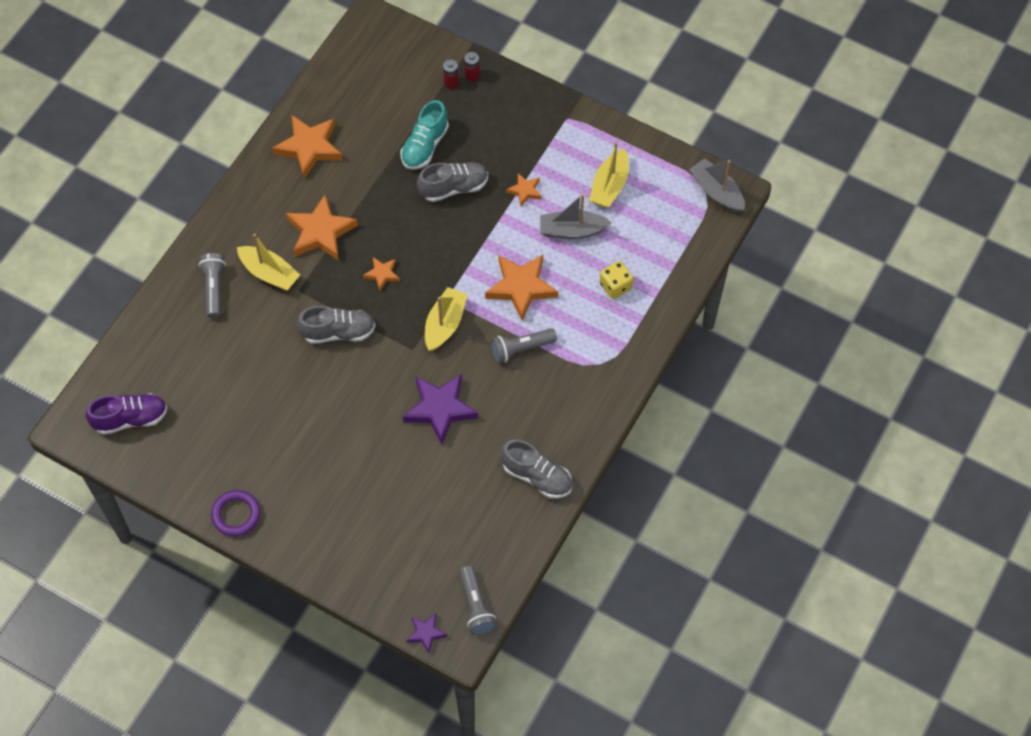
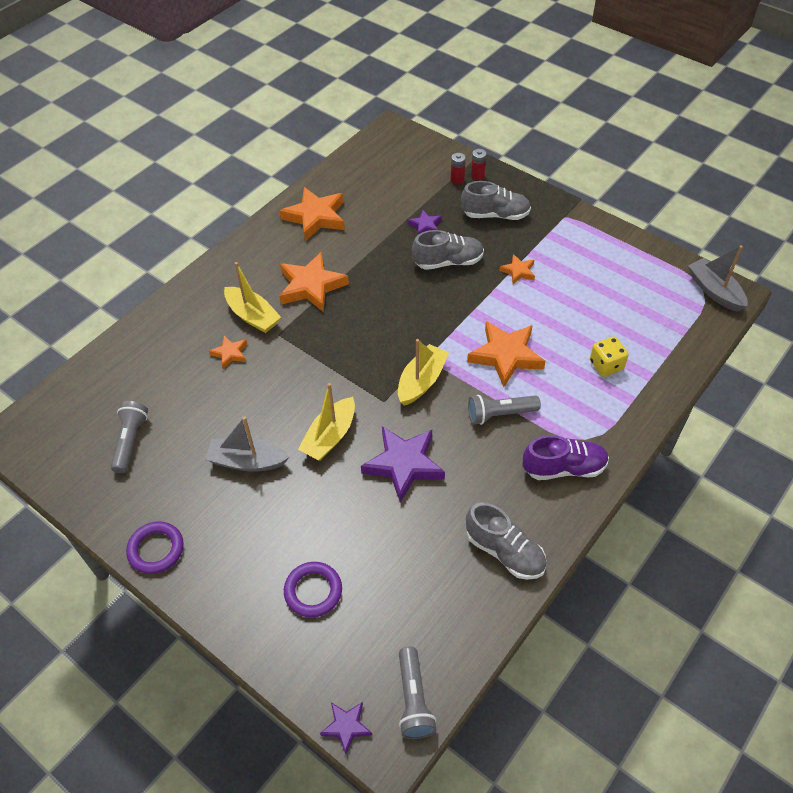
camera: 10 degrees right, 10 degrees down
(130, 419) = (75, 435): purple shoe -> purple shoe (564, 468)
(214, 288) = (195, 323): grey flashlight -> grey flashlight (130, 441)
(338, 332) = (309, 376): grey shoe -> grey shoe (495, 215)
(379, 532) = (313, 591): none -> purple ring
(382, 274) = (364, 329): orange star -> orange star (230, 353)
(425, 146) = (425, 226): turquoise shoe -> purple star
(572, 230) = (563, 310): grey boat -> grey boat (247, 461)
(609, 186) = (604, 275): yellow boat -> yellow boat (330, 436)

